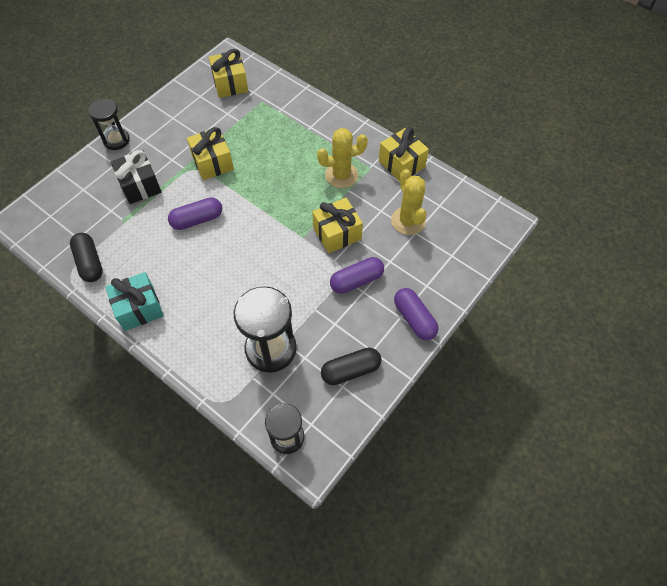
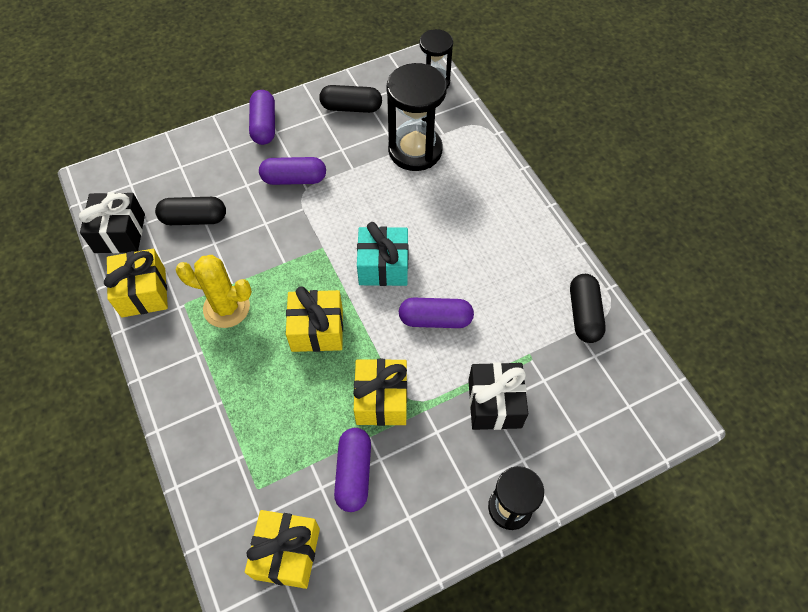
camera: 155 degrees left, 0 degrees up
(139, 308) = (536, 238): turquoise gift -> turquoise gift (383, 266)
(212, 124) = (353, 473): none -> purple capsule
(337, 233) = (281, 236): yellow gift -> yellow gift (317, 330)
(408, 221) = (194, 219): yellow cactus -> black capsule
(450, 191) = (119, 233): none -> black gift

